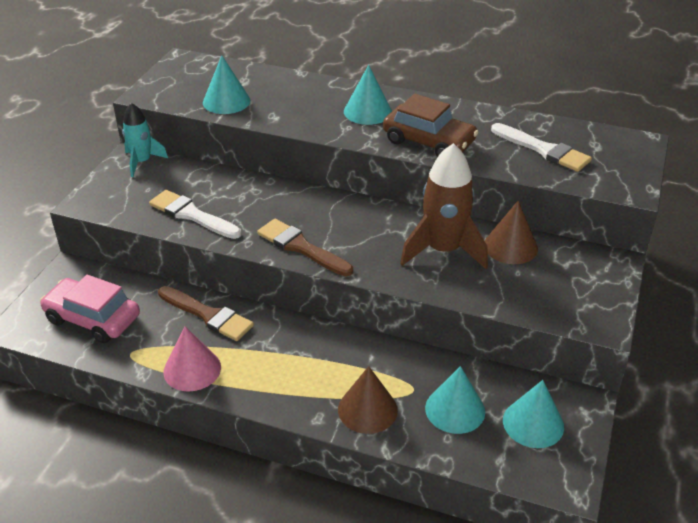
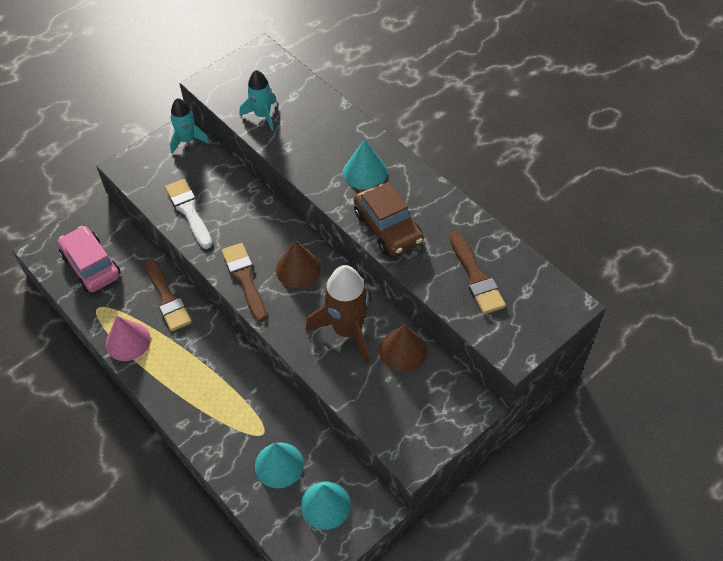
camera: 30 degrees right, 15 degrees up
(226, 101) = (262, 115): turquoise cone -> turquoise rocket
(367, 409) = (219, 433): brown cone -> brown cone (298, 269)
(543, 150) = (476, 277): white brush -> brown brush

